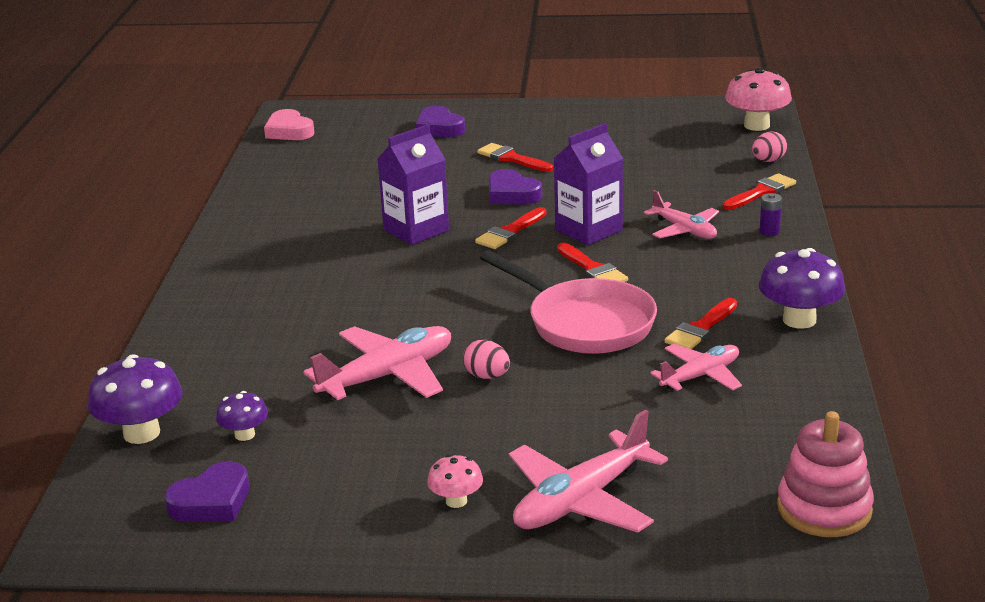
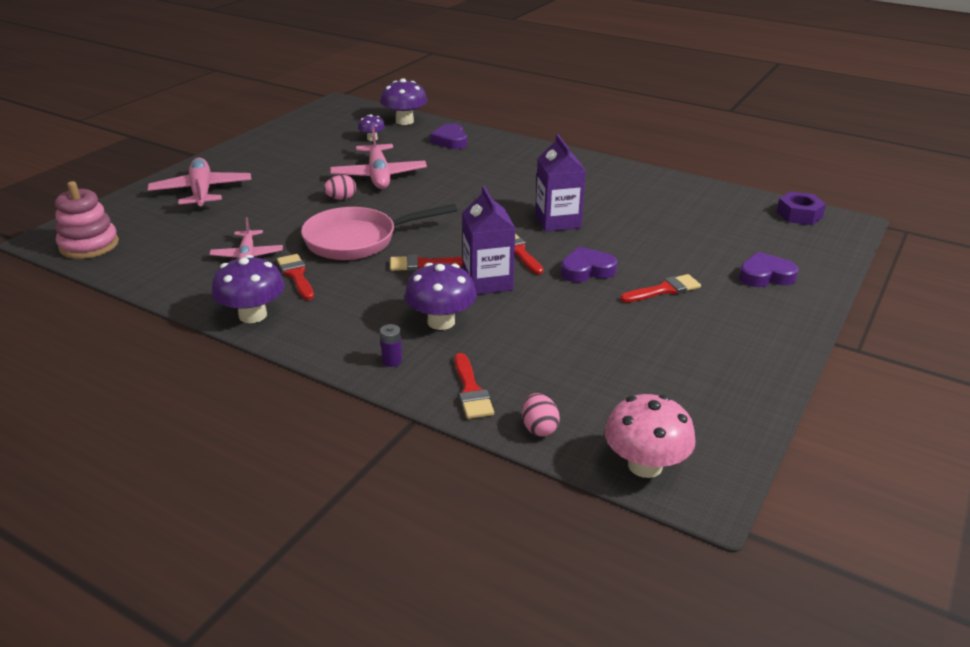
camera: 115 degrees right, 5 degrees up
(212, 501) = (329, 126): purple heart -> purple heart (450, 141)
(289, 131) = (799, 215): pink heart -> purple nut
(456, 501) = (249, 167): pink mushroom -> none
(684, 230) = (441, 322): pink plane -> purple mushroom

